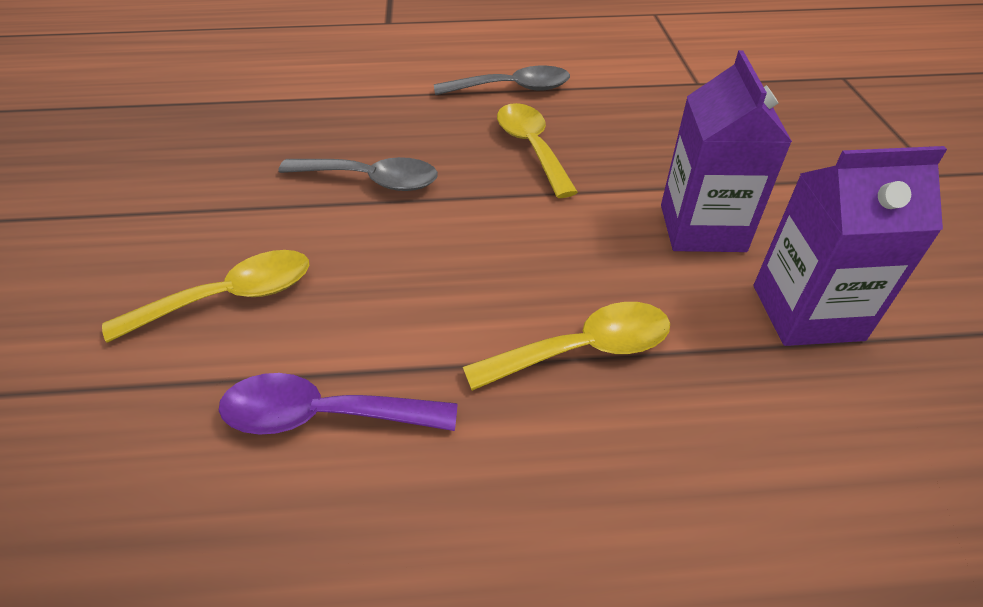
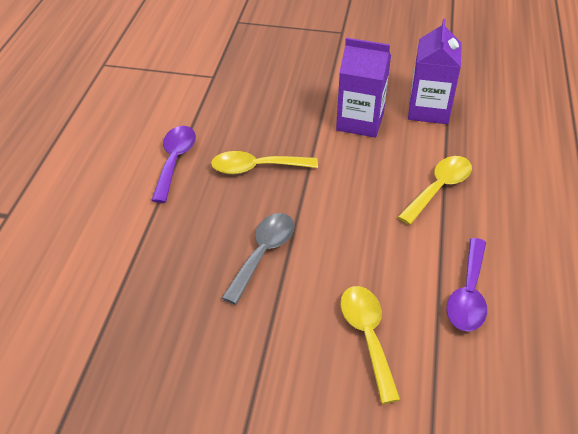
camera: 75 degrees left, 0 degrees up
(513, 89) = (175, 160): grey spoon -> purple spoon
(584, 350) = (439, 188): yellow spoon -> yellow spoon turned 45 degrees clockwise

